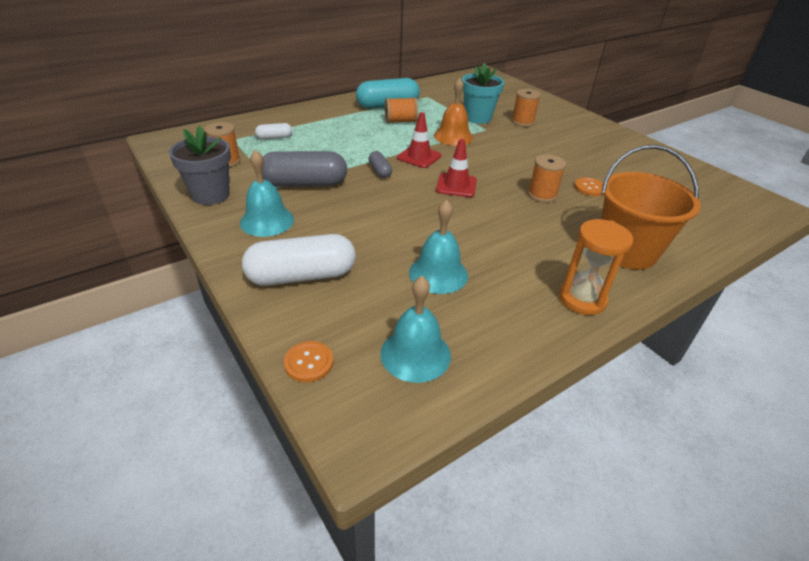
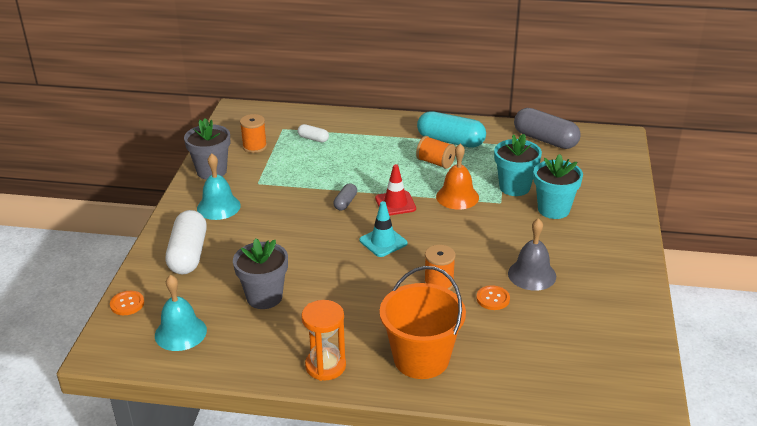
camera: 45 degrees right, 5 degrees down
(302, 276) = (188, 254): white capsule -> white capsule turned 60 degrees clockwise
(304, 184) = (279, 189): grey capsule -> grey capsule (545, 140)
(438, 274) = (264, 297): turquoise bell -> grey flower pot
(456, 185) = (383, 242): red traffic cone -> turquoise traffic cone
(522, 122) = (553, 209): orange spool -> turquoise flower pot
(582, 163) = (532, 274): none -> grey bell

